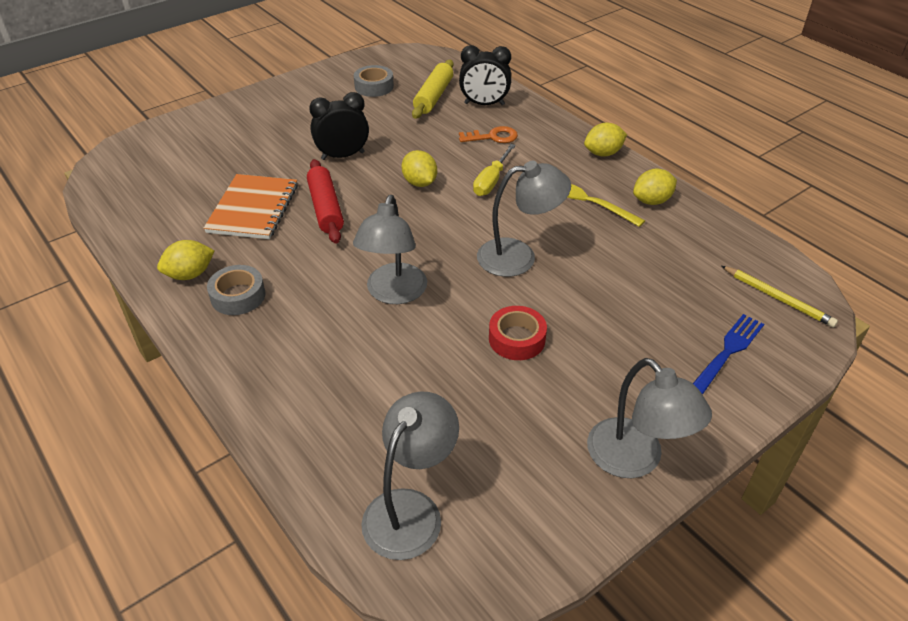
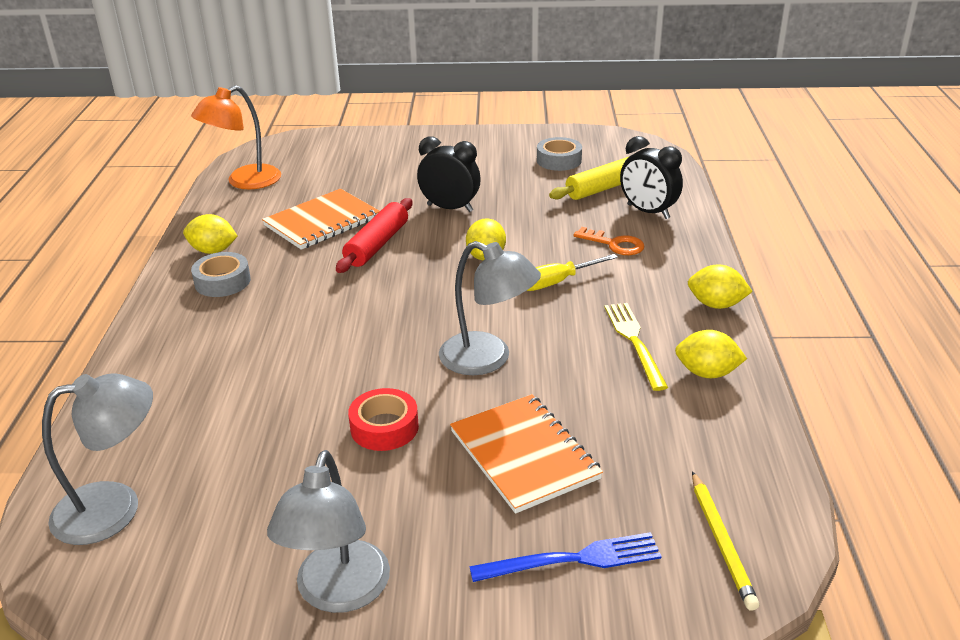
camera: 40 degrees right, 10 degrees down
(129, 202) = (244, 182): none -> orange lamp
(394, 293) = (336, 336): grey lamp -> none
(622, 307) = (524, 455): none -> orange notebook

